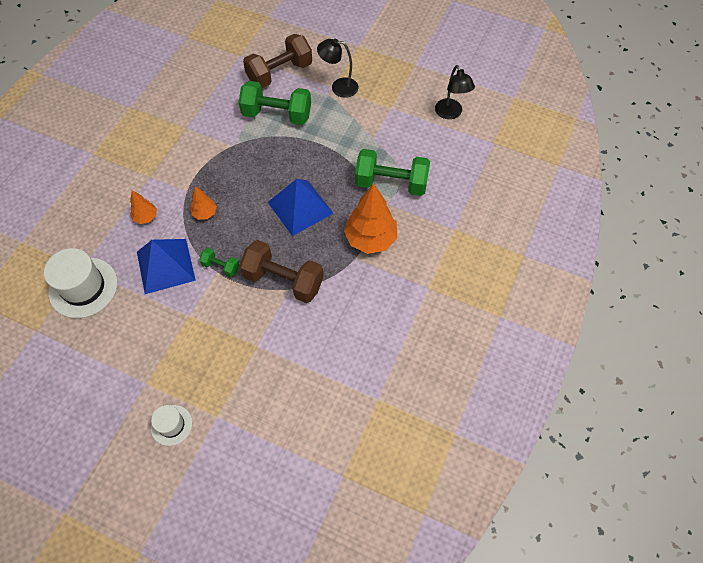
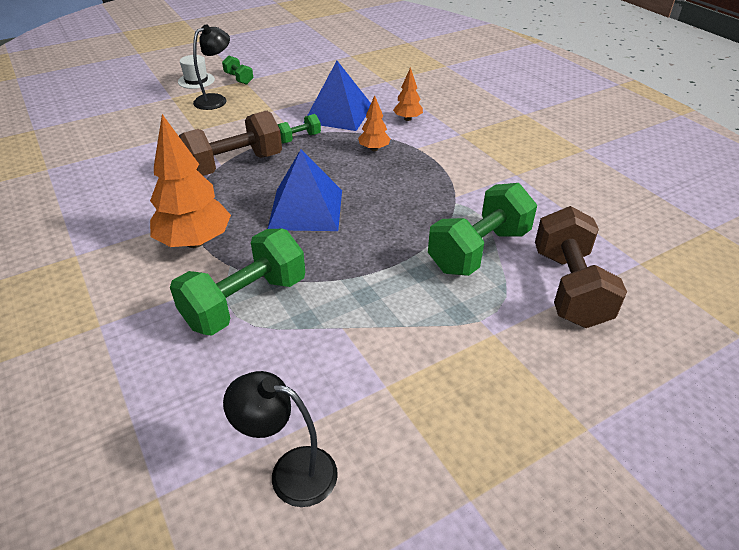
camera: 125 degrees right, 20 degrees down
(83, 287) = (365, 77): white hat -> none
(145, 390) = (239, 79): none -> green dumbbell
(339, 87) = (488, 342): black lamp -> black lamp (216, 100)

